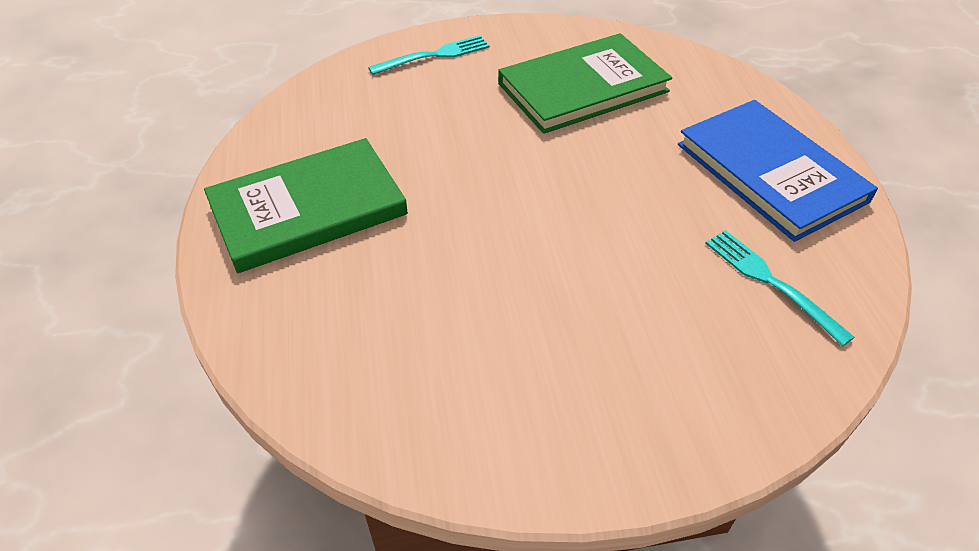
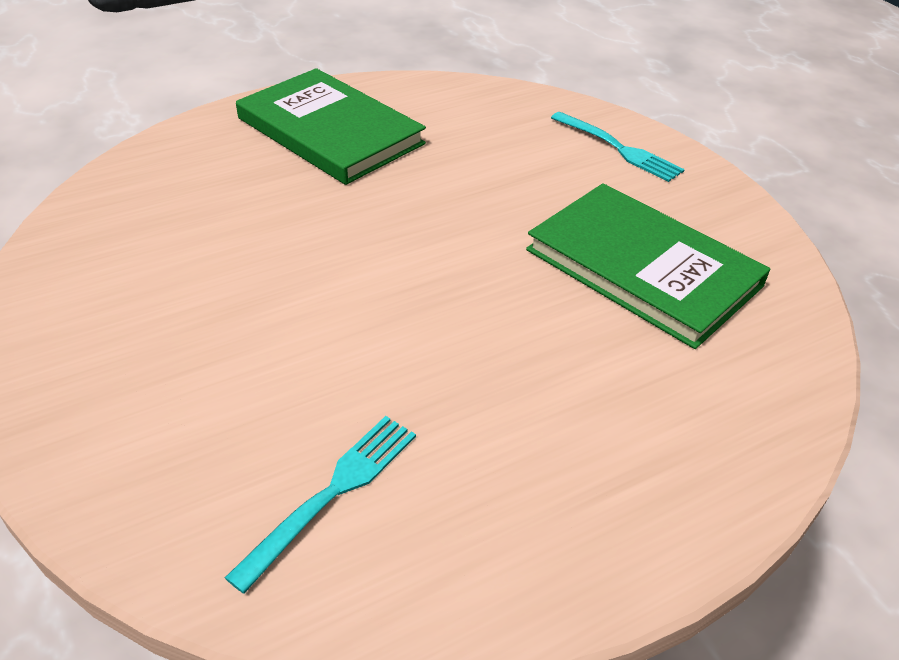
camera: 70 degrees right, 5 degrees down
(770, 172) = (571, 480): blue book -> none

